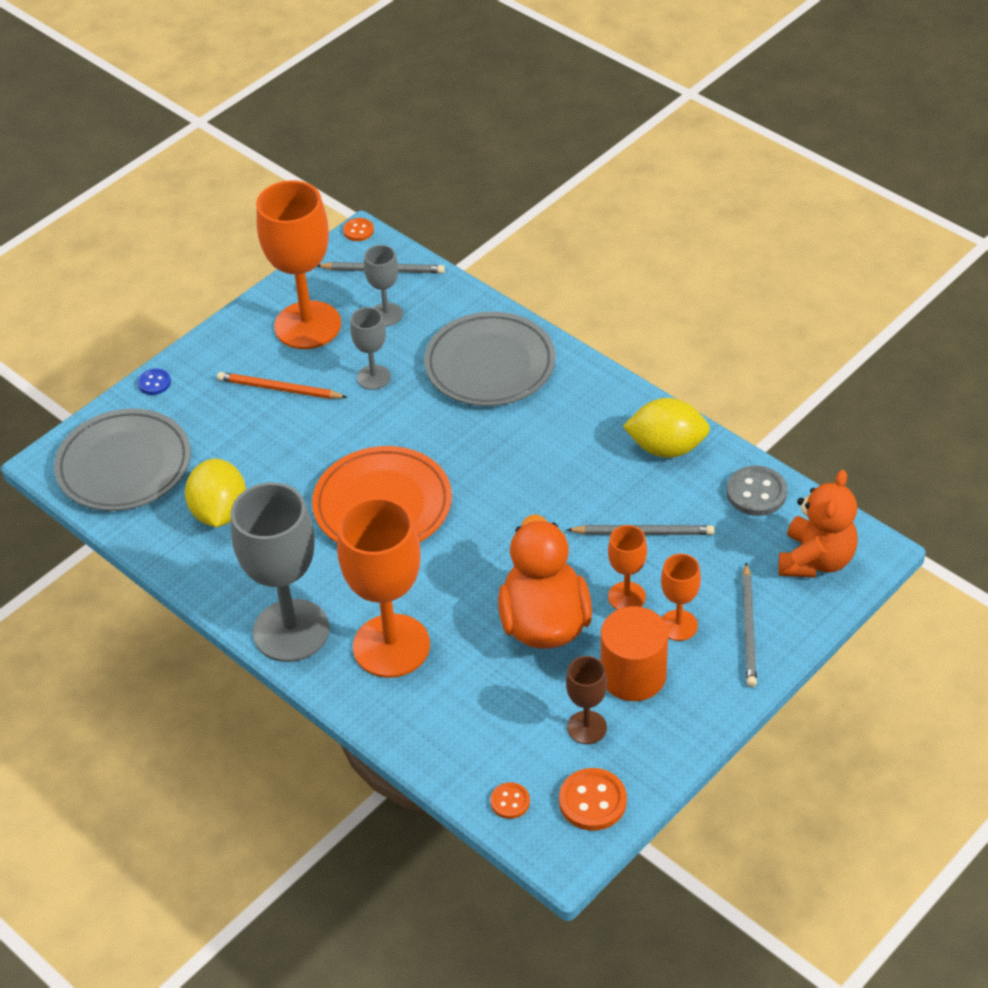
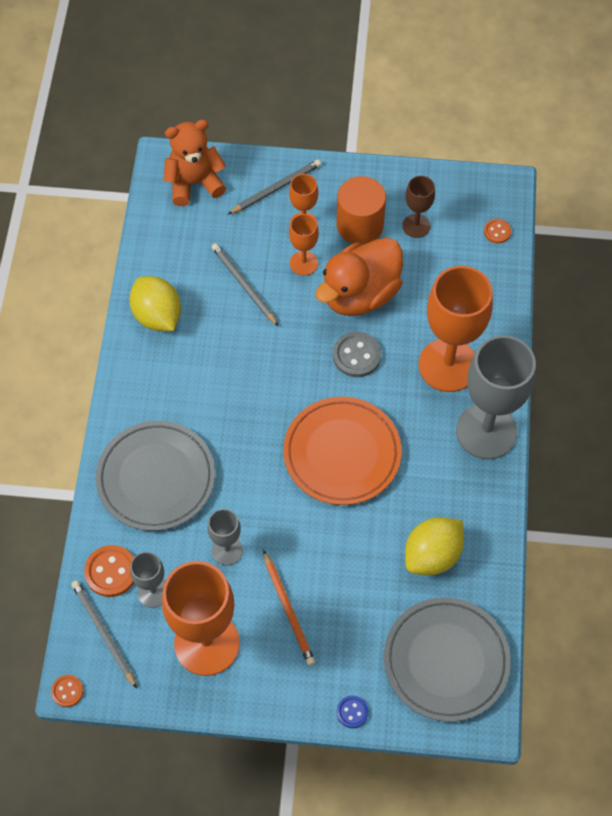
camera: 130 degrees left, 15 degrees up
(592, 801) = (461, 194): orange button -> orange button (111, 572)
(756, 493) = (160, 243): grey button -> grey button (356, 355)

